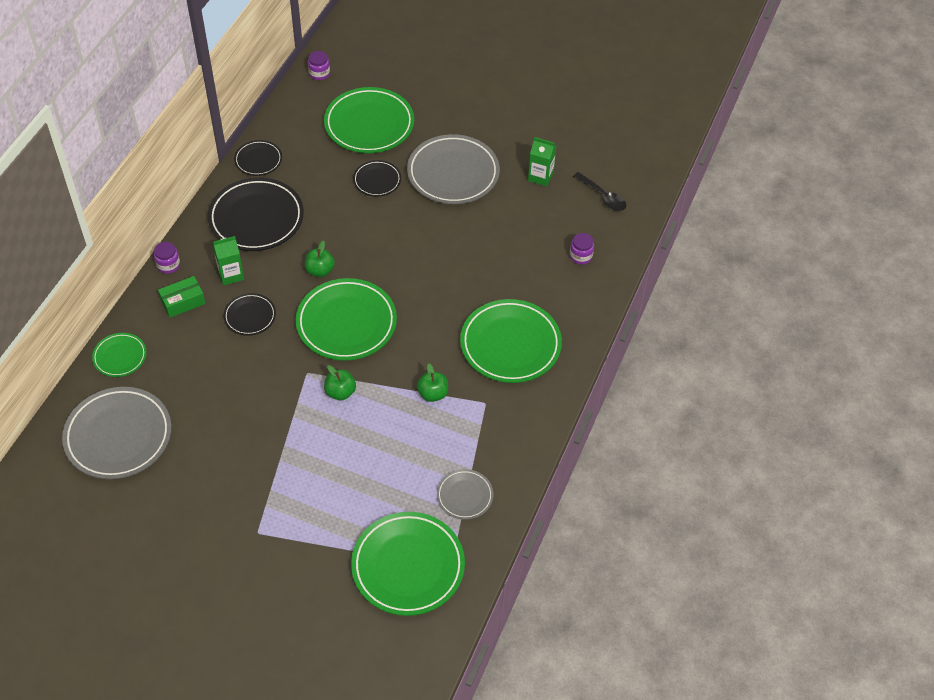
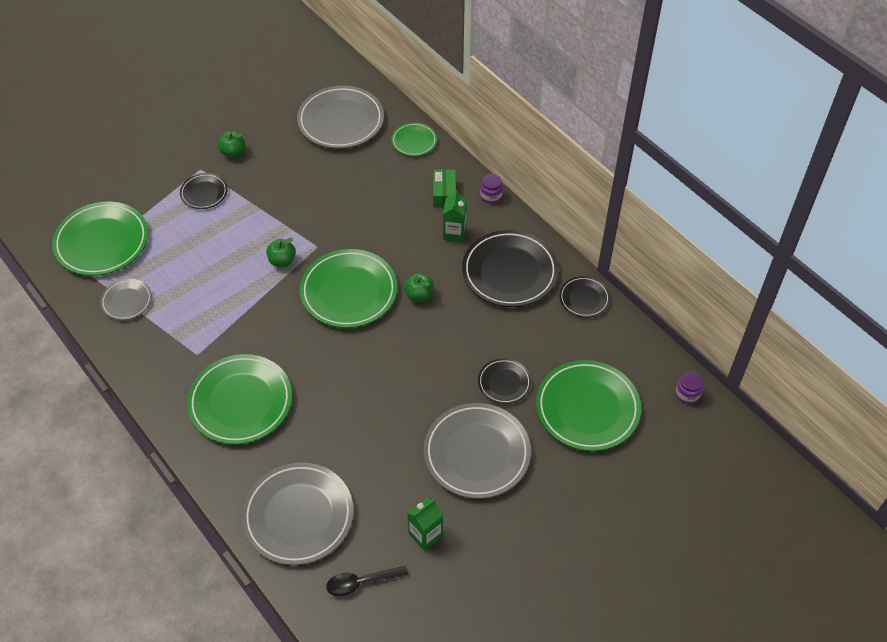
camera: 120 degrees right, 0 degrees up
(250, 316) = (400, 230): black plate -> black plate (204, 193)
(432, 394) = (234, 321): green apple -> green apple (233, 152)
(580, 256) = (298, 516): purple jar -> grey plate

